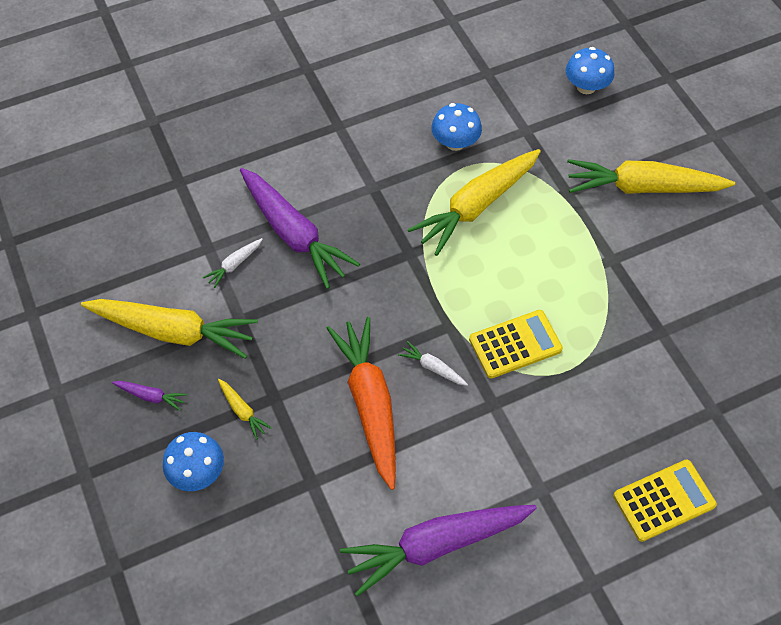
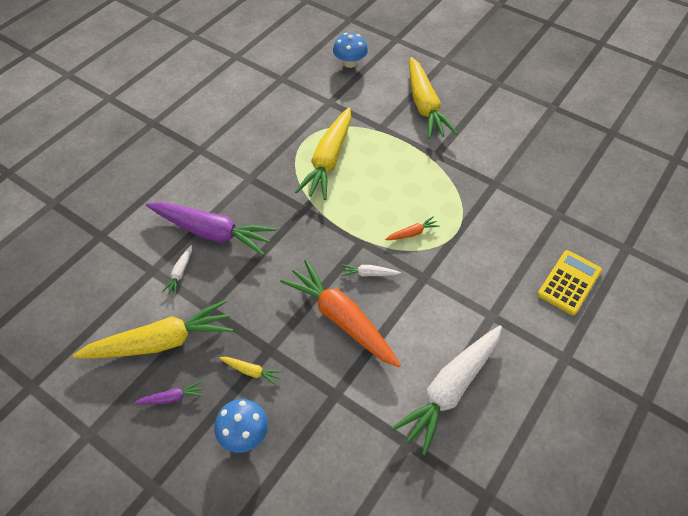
camera: 30 degrees left, 5 degrees down
(436, 545) = (450, 389): purple carrot -> white carrot
(455, 142) = (288, 128): blue mushroom -> none
(515, 344) = (412, 233): yellow calculator -> orange carrot
(642, 187) = (425, 106): yellow carrot -> yellow carrot turned 75 degrees counterclockwise

